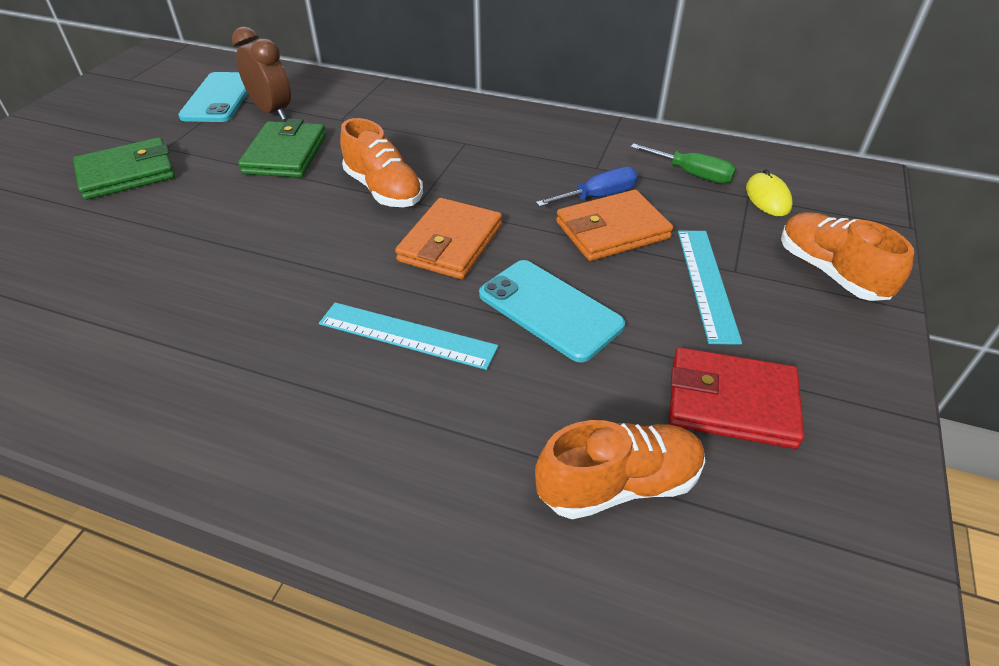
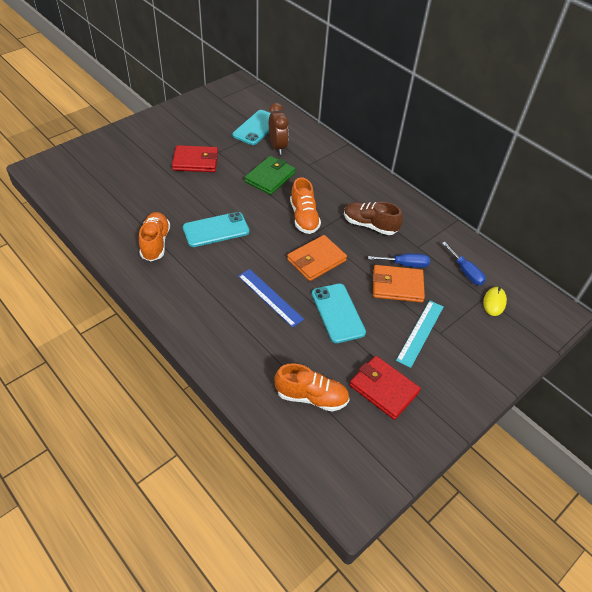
camera: 25 degrees right, 5 degrees up
(127, 173) = (195, 161): green wallet -> red wallet
(227, 263) = (216, 230): none -> turquoise phone
(407, 335) = (270, 297): turquoise ruler -> blue ruler
(500, 164) = (370, 225): none -> brown shoe
(692, 174) = (465, 272): green screwdriver -> blue screwdriver
(830, 272) = (487, 355): orange shoe -> orange shoe (155, 243)

